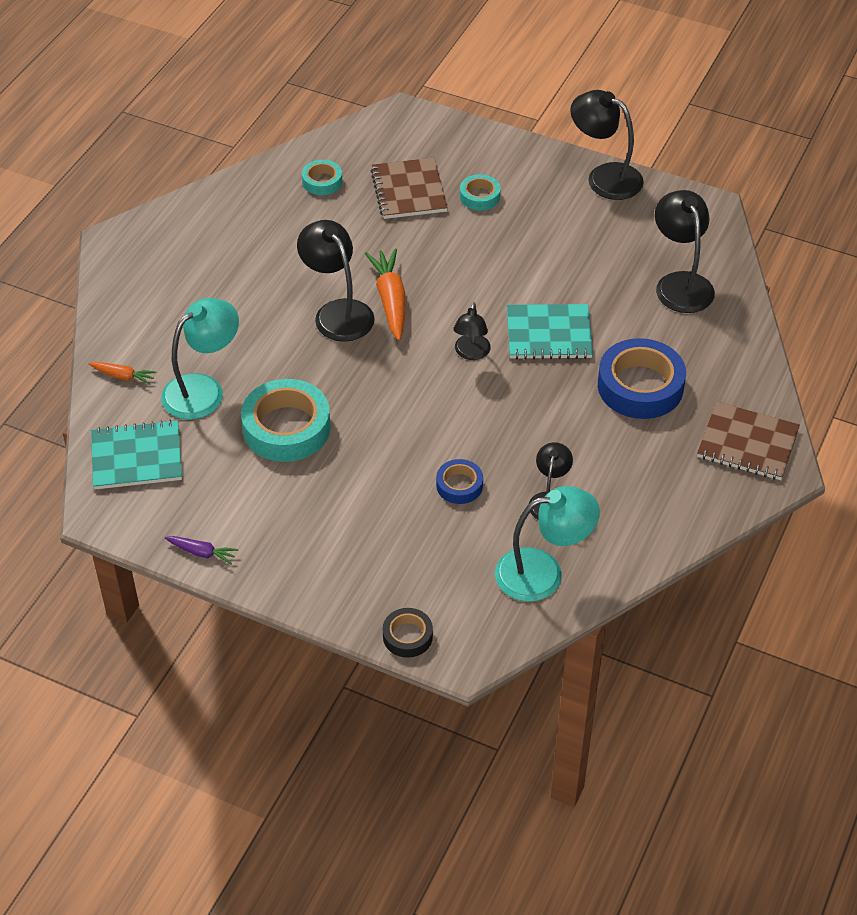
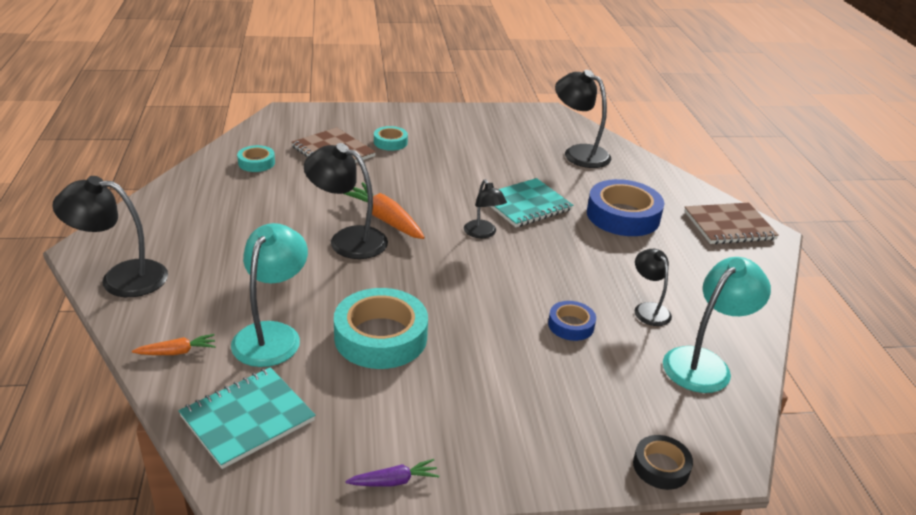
camera: 35 degrees left, 15 degrees down
(604, 177) = (466, 113): black lamp -> black lamp (121, 278)

